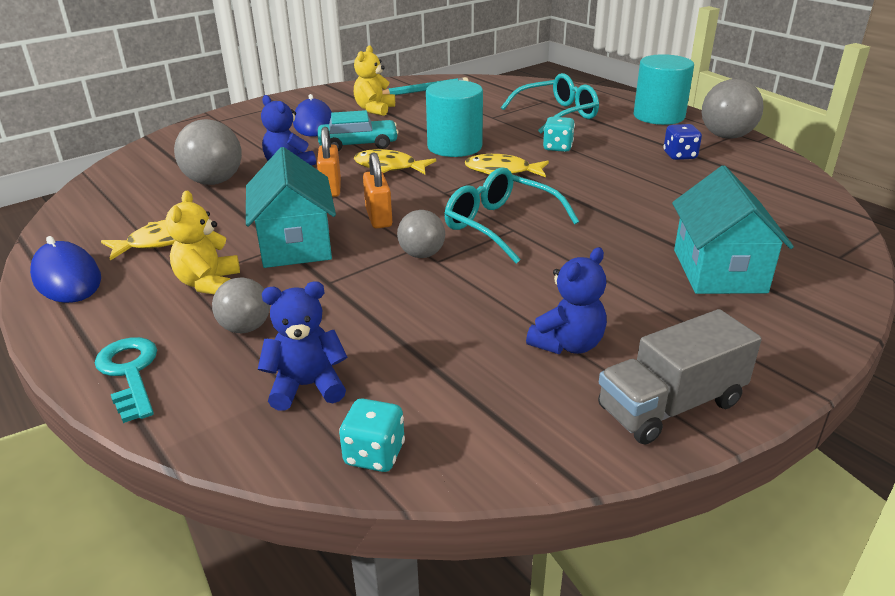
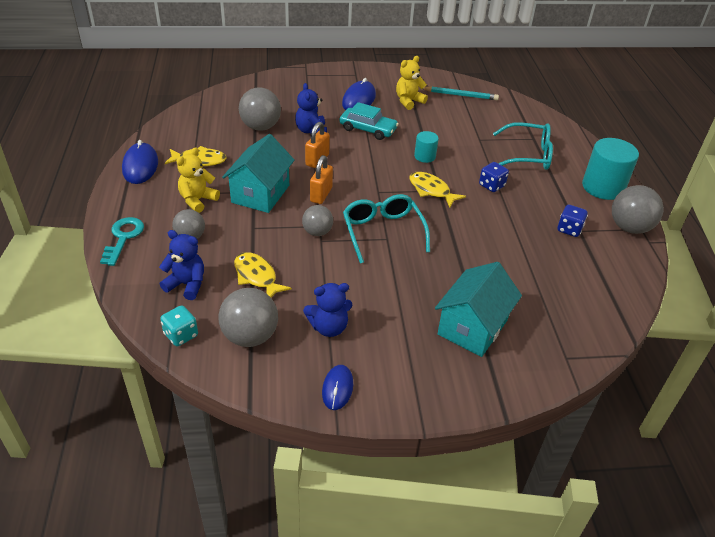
camera: 30 degrees right, 10 degrees up
(389, 167) = (367, 157): yellow fish -> yellow fish (257, 276)
(454, 147) = (425, 156): turquoise cylinder -> turquoise cylinder, size x0.53
(479, 404) = (250, 336): none -> grey ball
(557, 147) = (491, 186): turquoise dice -> blue dice
(670, 406) = (337, 388): grey truck -> blue mouse

